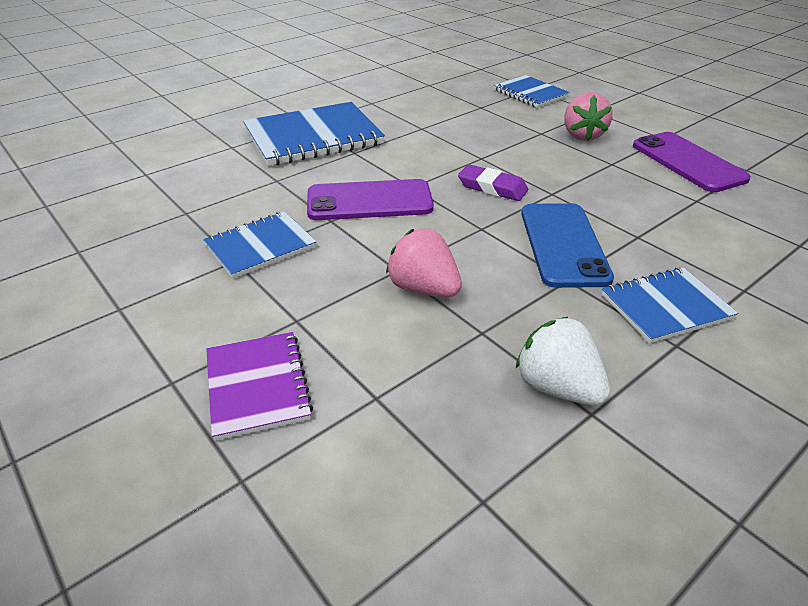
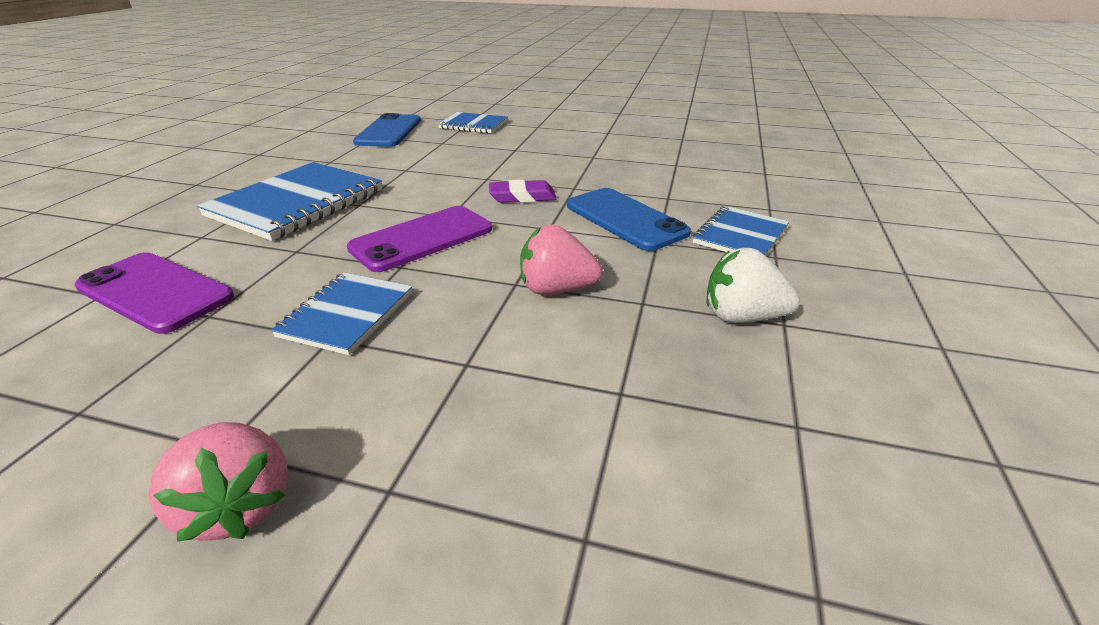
camera: 35 degrees left, 5 degrees down
(257, 386) = (496, 441): purple notebook -> none
(447, 82) = (389, 131): none -> blue phone
(582, 135) = (549, 144): pink strawberry -> pink strawberry (239, 505)
(688, 162) = (642, 143): purple phone -> purple phone (155, 292)

